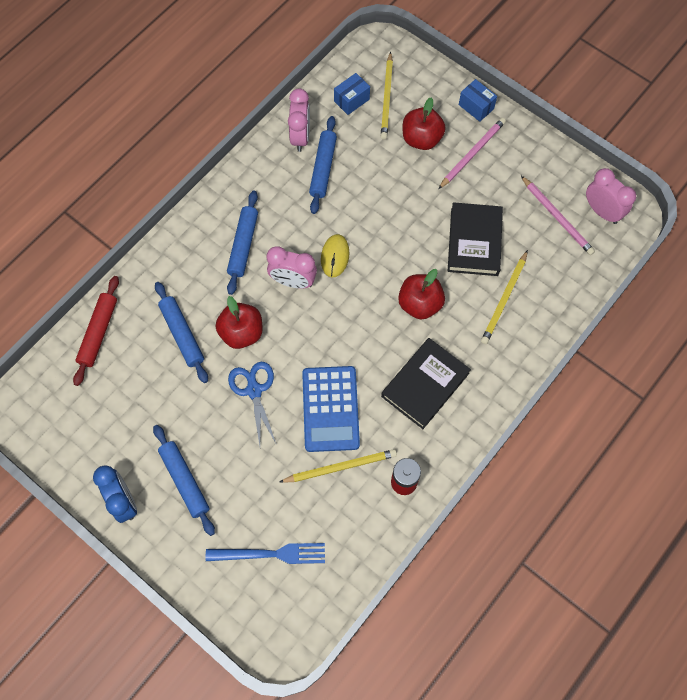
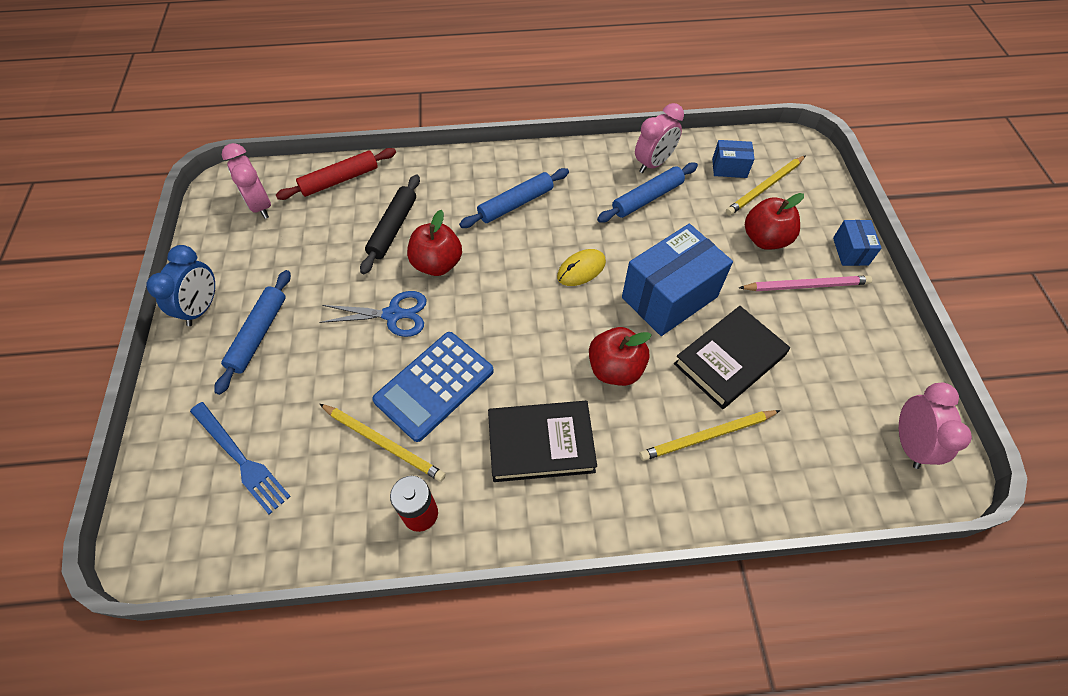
camera: 45 degrees right, 10 degrees down
(182, 334) = (393, 228): blue rolling pin -> black rolling pin
(254, 390) = (393, 314): blue scissors -> blue scissors turned 60 degrees clockwise
(293, 281) = (523, 260): pink clock -> pink clock (260, 206)
(404, 229) = (669, 297): none -> blue box
(557, 217) = (847, 408): pink pencil -> none

